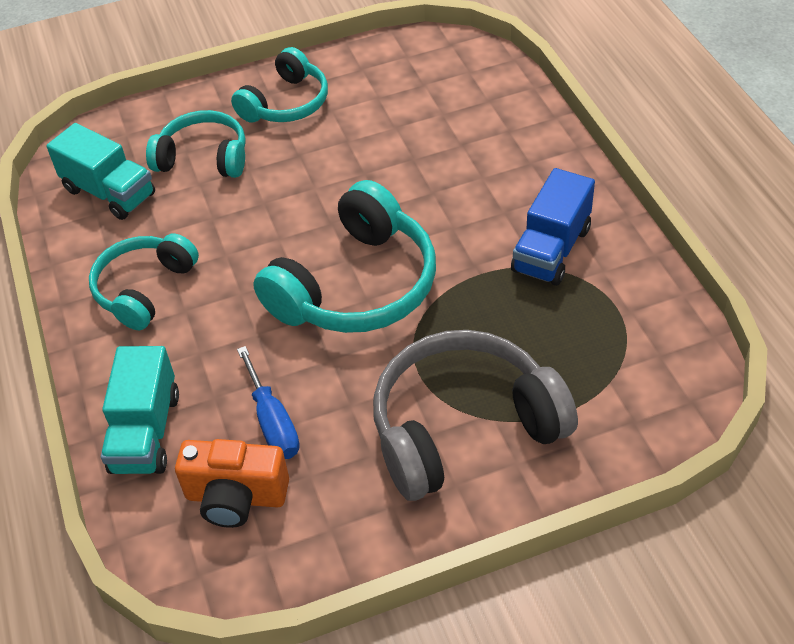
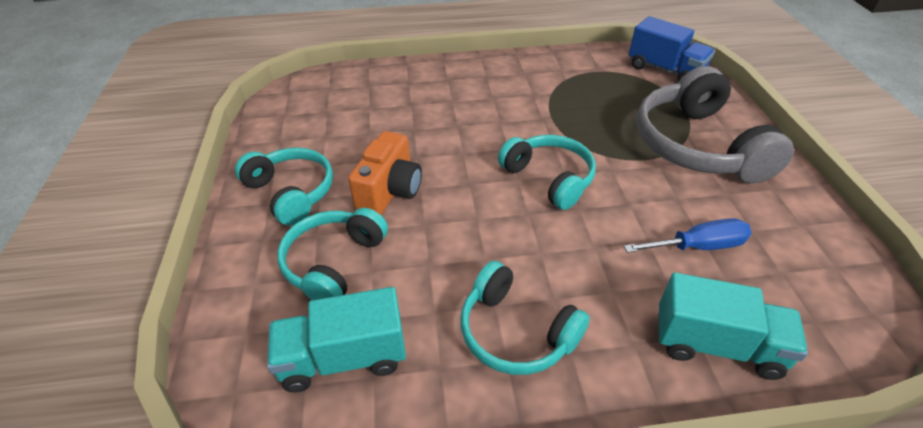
camera: 80 degrees left, 5 degrees down
(109, 192) = (343, 358): turquoise truck -> turquoise truck turned 150 degrees counterclockwise
(236, 497) = (783, 280): orange camera -> orange camera (390, 191)
(356, 286) = (549, 178): turquoise headphones -> turquoise headphones, size x0.63
(551, 250) = (537, 85): blue truck -> blue truck (665, 70)

